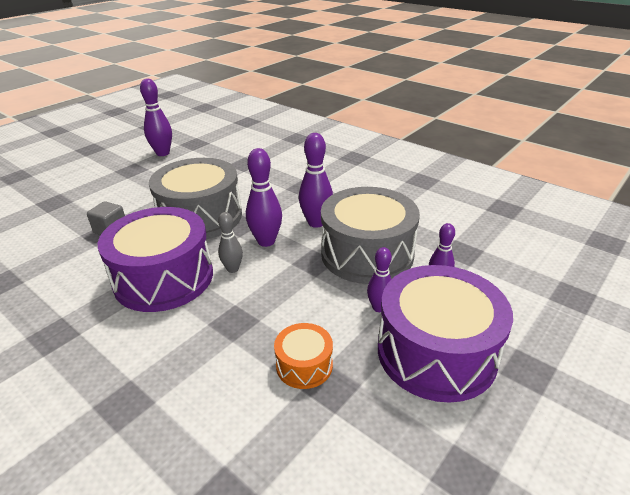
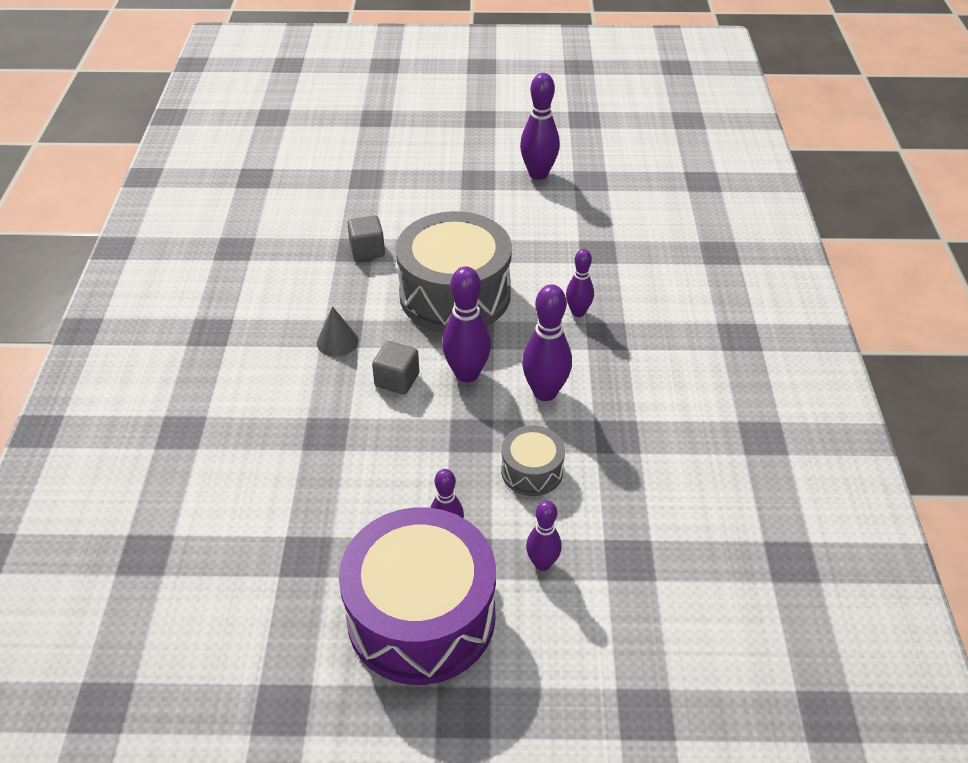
camera: 50 degrees right, 10 degrees up
(164, 278) = (337, 341): purple drum -> grey cone
(233, 269) = (397, 380): grey bowling pin -> grey cube
(276, 187) = (578, 312): none -> purple bowling pin
(304, 365) = (315, 520): orange drum -> none
(367, 254) = (532, 471): grey drum -> grey drum, size x0.47

